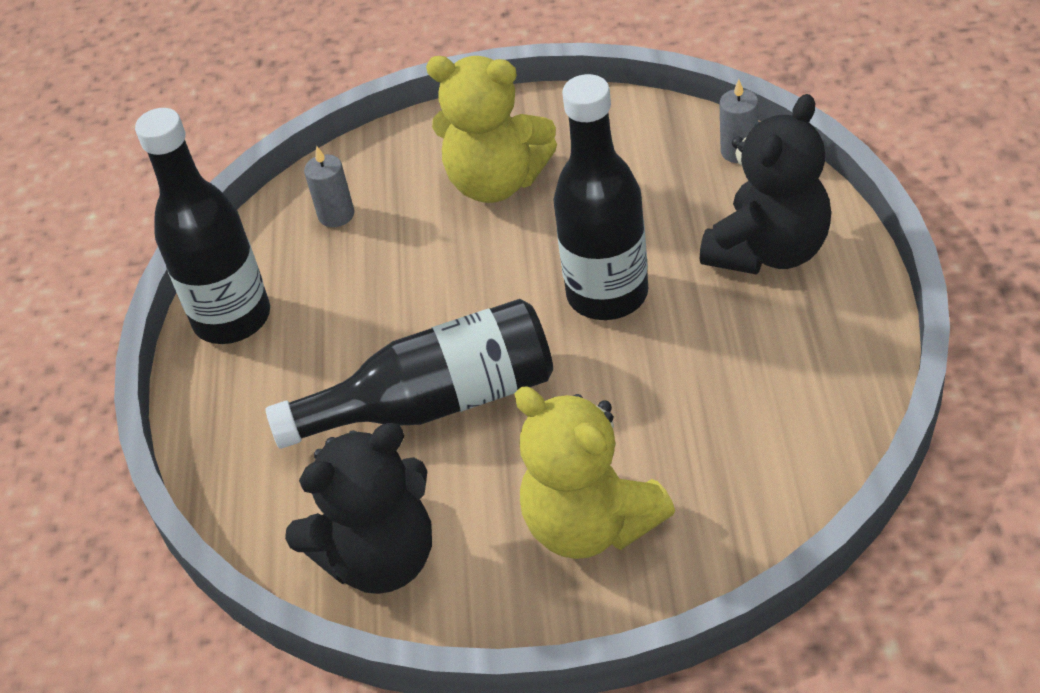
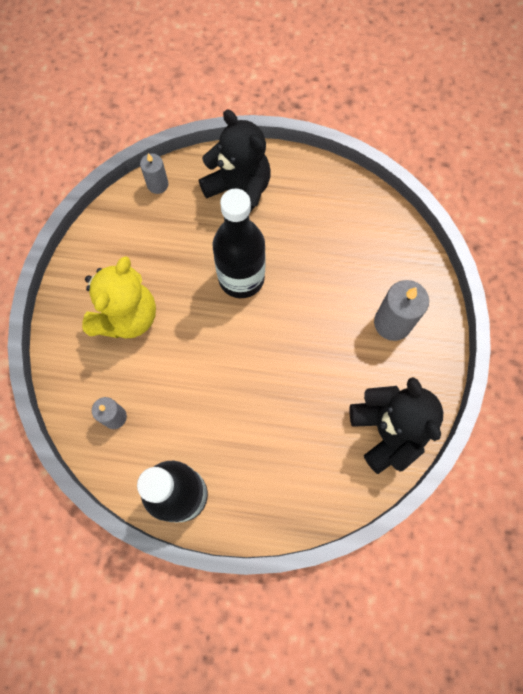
camera: 85 degrees left, 25 degrees up
(435, 403) = (290, 384): black bottle -> none
(590, 524) = (392, 323): yellow teddy bear -> grey candle

